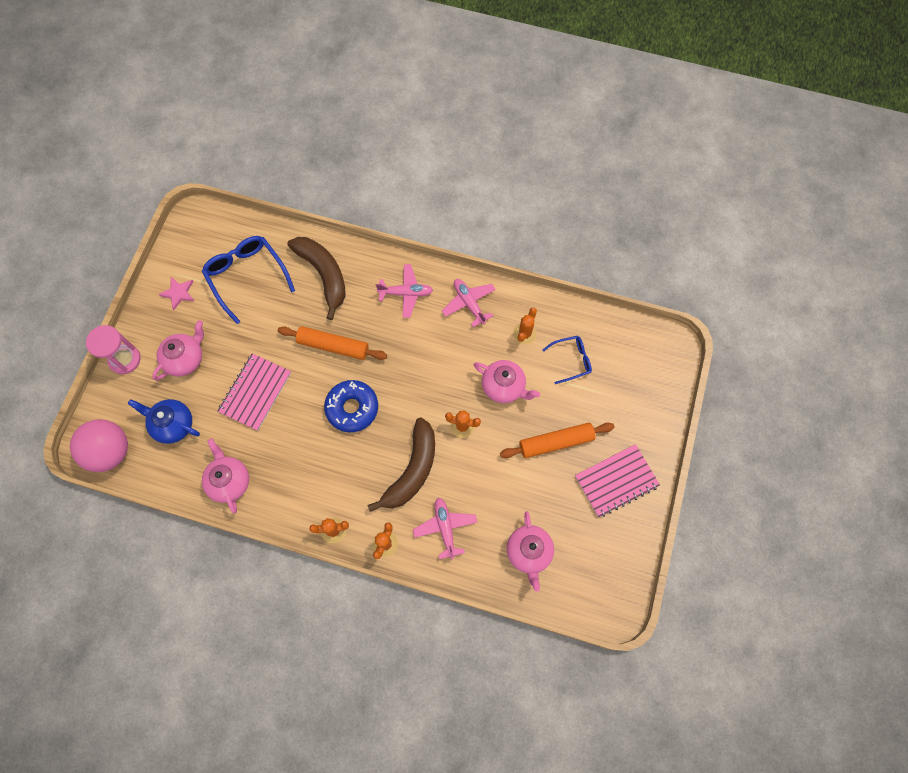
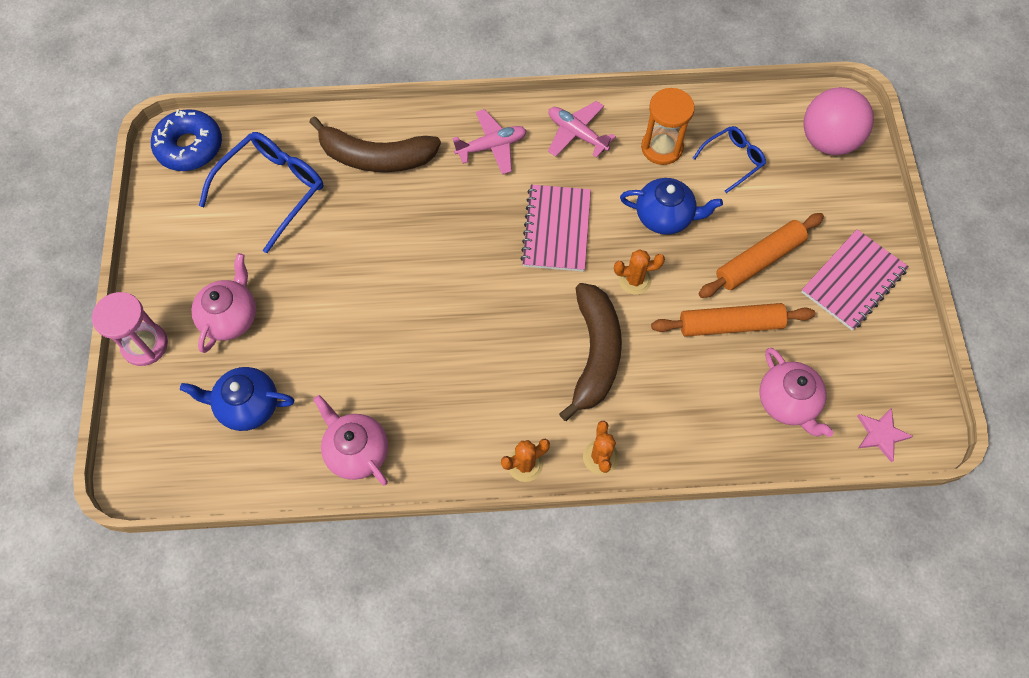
camera: 20 degrees left, 5 degrees down
(110, 451) = (172, 470): pink ball -> pink ball (828, 141)
(178, 293) = (187, 238): pink star -> pink star (881, 434)
(246, 276) = (273, 190): blue glasses -> blue glasses turned 90 degrees clockwise
(255, 392) = (345, 328): pink notebook -> pink notebook (556, 229)
(324, 275) = (376, 157): brown banana -> brown banana turned 150 degrees clockwise
(333, 346) = (425, 238): orange rolling pin -> orange rolling pin (730, 325)
(352, 408) = (483, 305): blue donut -> blue donut (189, 147)
(445, 528) = (669, 410): pink plane -> none
(504, 387) = (665, 217): pink teapot -> blue teapot
(524, 334) = (662, 147): orange cactus -> orange hourglass

